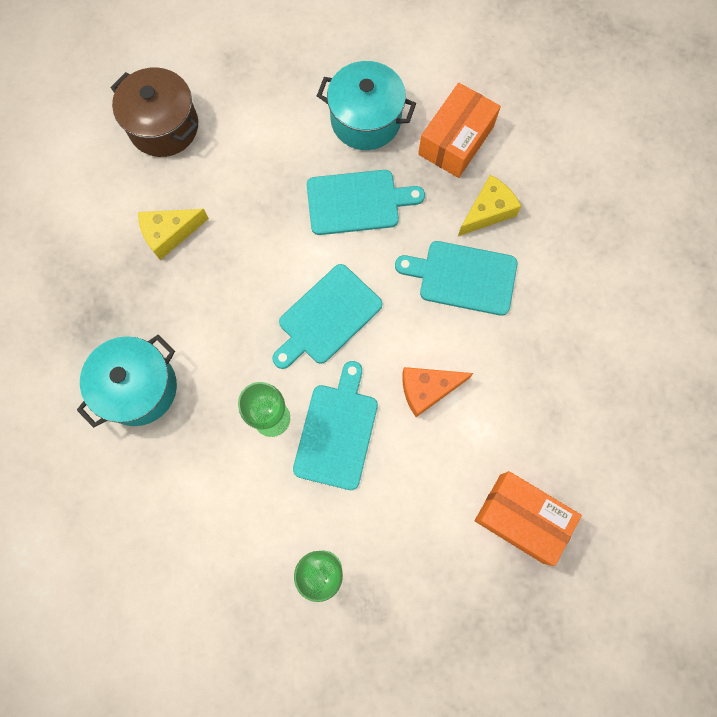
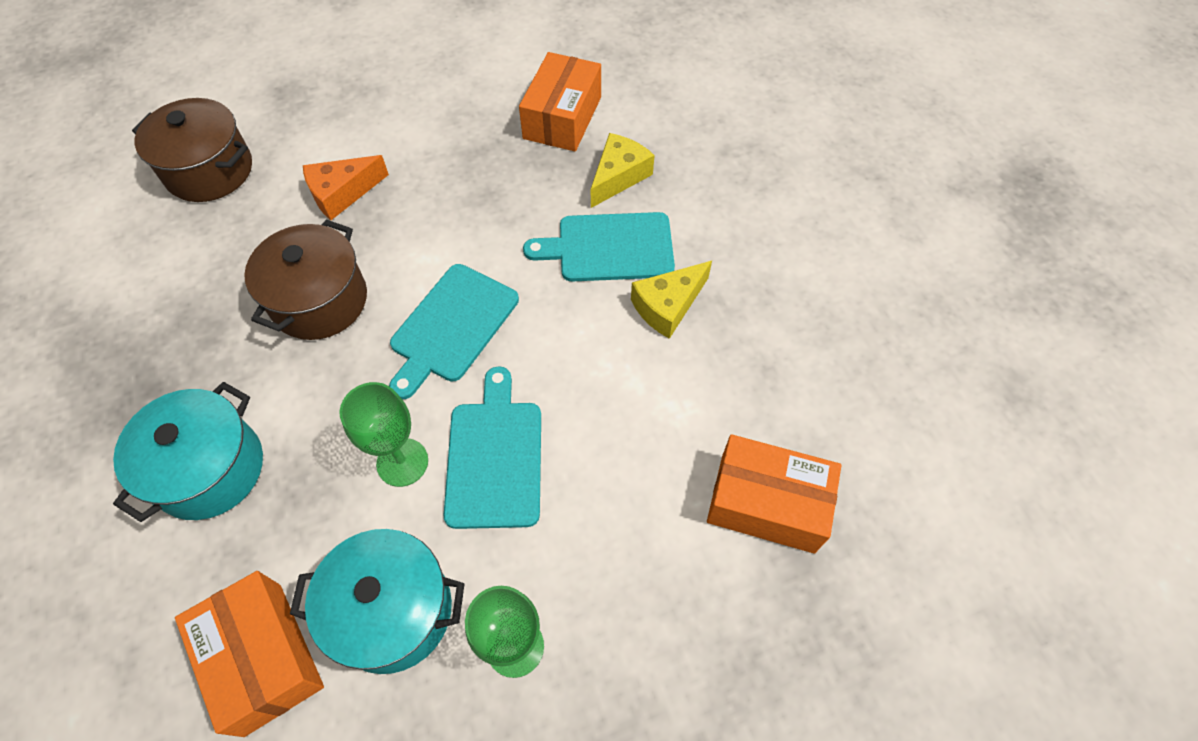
camera: 15 degrees left, 15 degrees down
(159, 532) = (263, 657): none -> orange box
(169, 234) = (231, 279): yellow cheese -> yellow cheese (668, 306)
(233, 269) = (319, 301): none -> brown pot
(357, 202) = (462, 198): turquoise cutting board -> none
(365, 120) = (454, 119): turquoise pot -> turquoise pot (392, 611)
(427, 389) = (600, 379): orange cheese -> orange cheese (342, 193)

